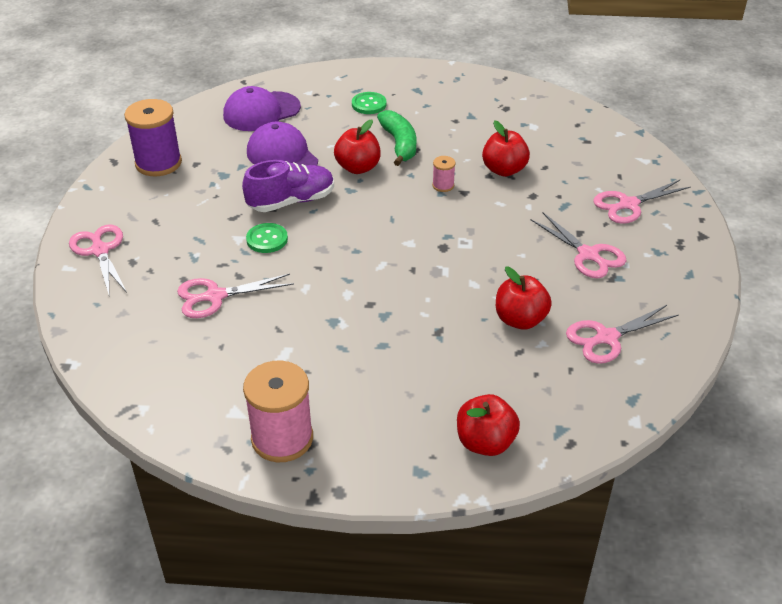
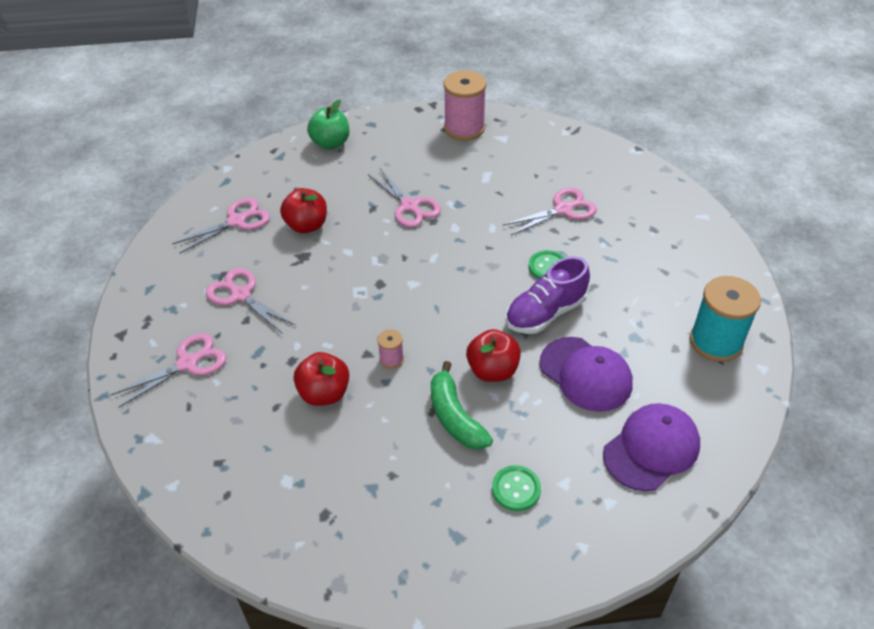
camera: 170 degrees right, 5 degrees up
(100, 251) = (689, 234): pink scissors -> pink scissors (409, 206)
(158, 163) = (716, 342): purple spool -> turquoise spool
(485, 442) = (330, 143): red apple -> green apple

